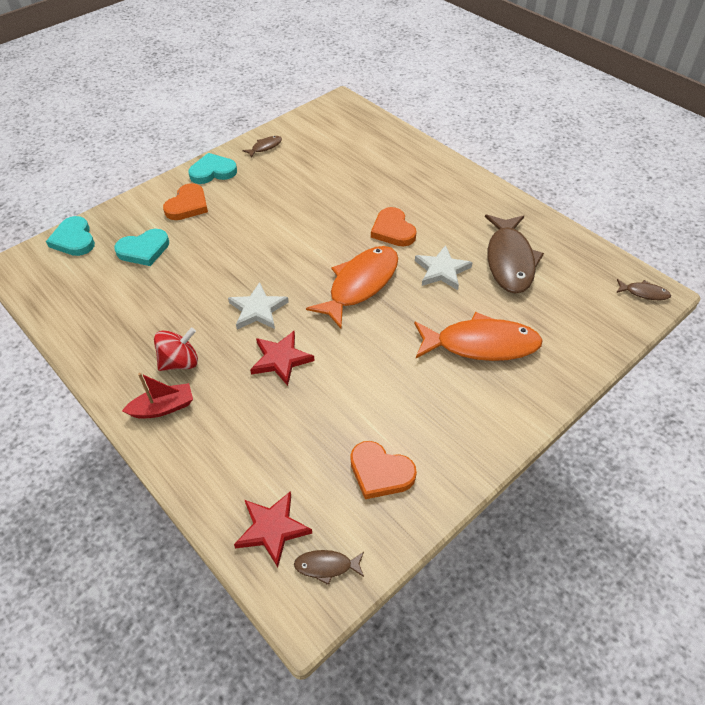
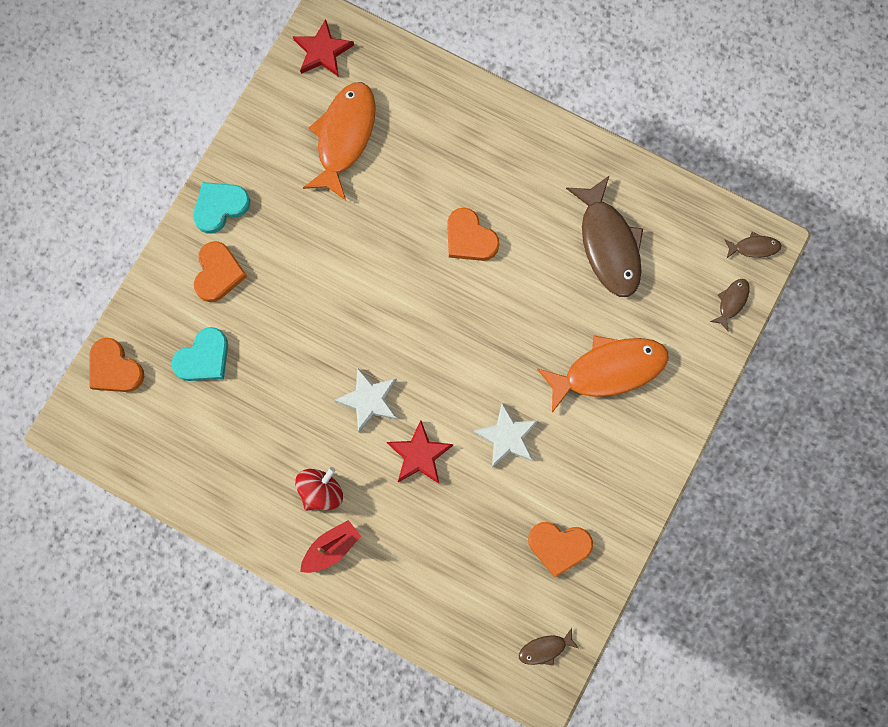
camera: 20 degrees left, 25 degrees up
(74, 239) = (114, 369): turquoise heart -> orange heart
(265, 147) = (264, 142): brown fish -> brown fish (731, 302)
(272, 529) = (487, 633): red star -> red star (322, 51)
(360, 285) = (462, 331): orange fish -> orange fish (344, 137)
(442, 270) = (541, 282): white star -> white star (507, 437)

